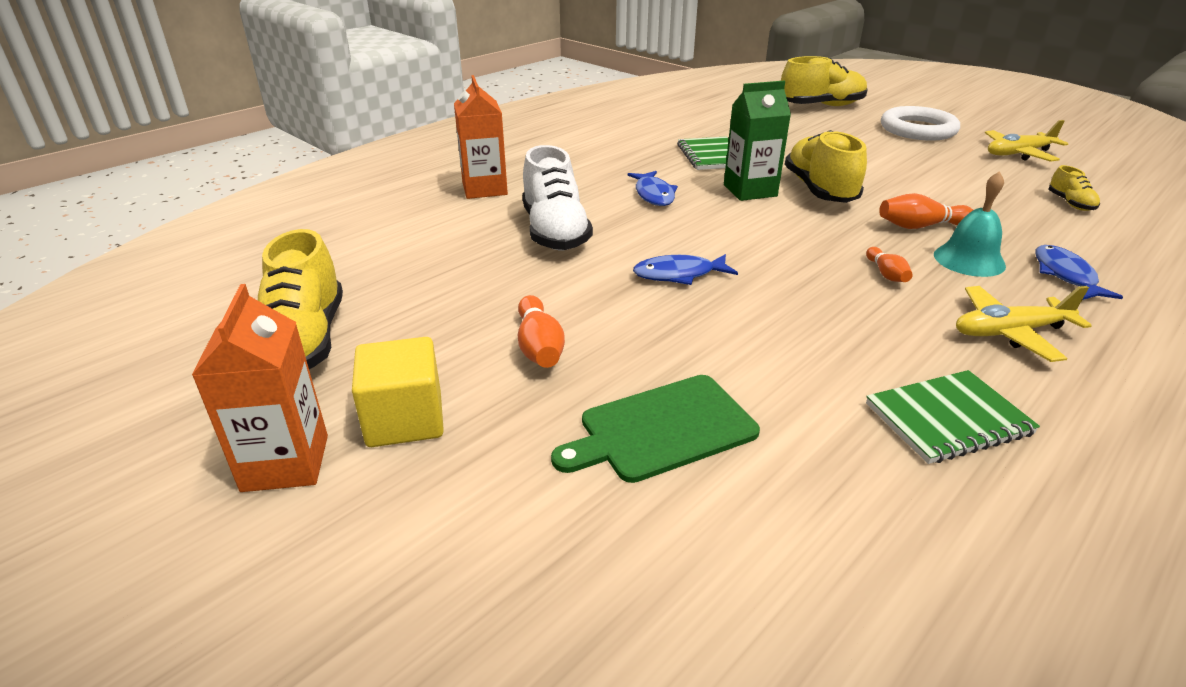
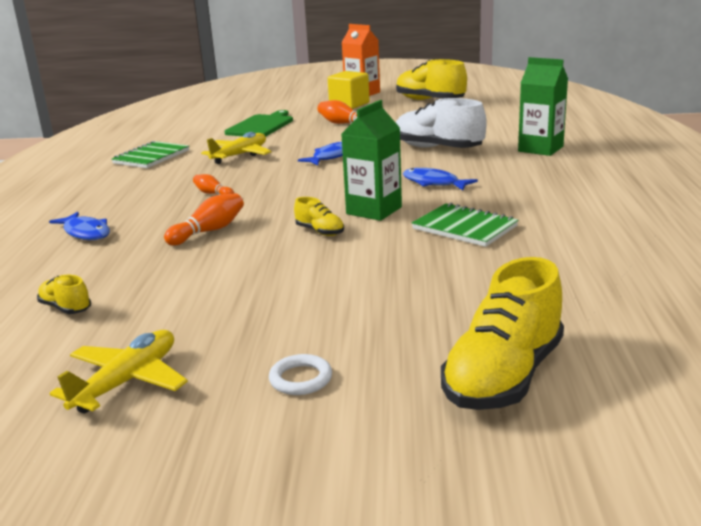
camera: 140 degrees right, 10 degrees down
(484, 189) = (540, 149): orange carton -> green carton
(819, 190) = (320, 232): yellow shoe -> yellow shoe, size x0.47
(918, 129) = (301, 379): white ring -> white ring, size x0.46
(969, 260) = (160, 220): turquoise bell -> none
(1009, 332) = (126, 191): yellow plane -> yellow plane (240, 155)

